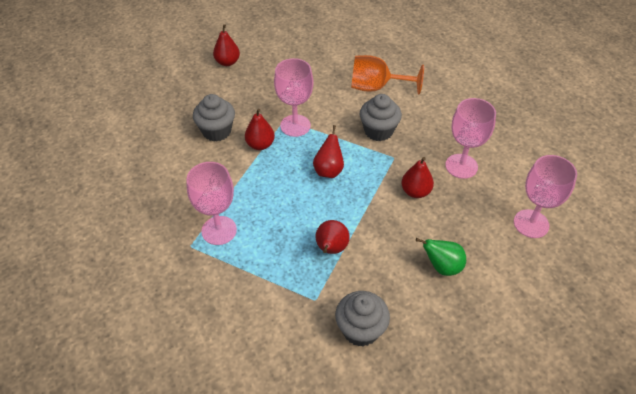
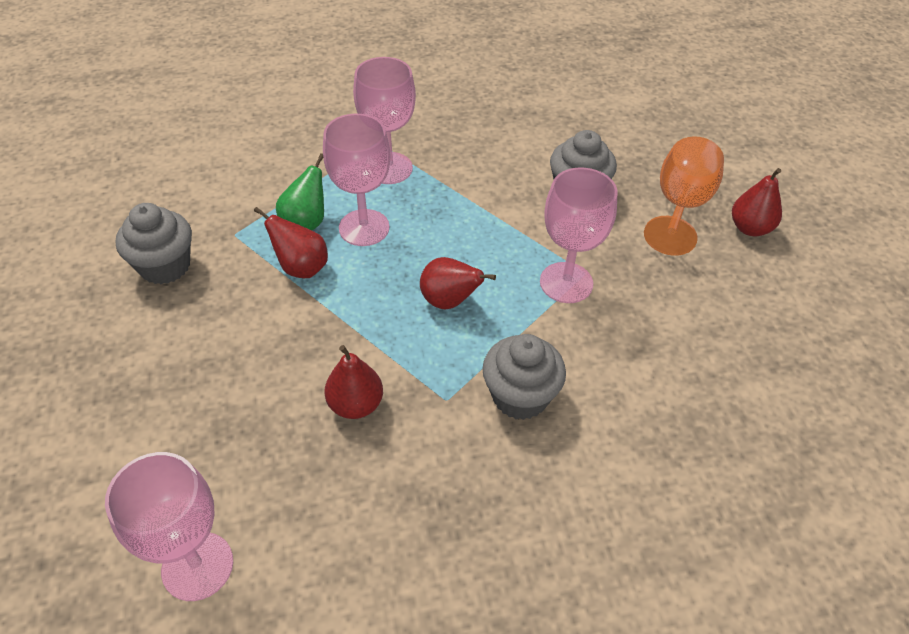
camera: 105 degrees right, 0 degrees up
(260, 145) = (533, 233): red pear -> none
(376, 87) = (647, 431): orange goblet -> orange goblet (680, 206)
(442, 267) = (196, 388): green pear -> green pear (306, 223)
(461, 166) = (383, 503): pink goblet -> pink goblet (364, 228)

